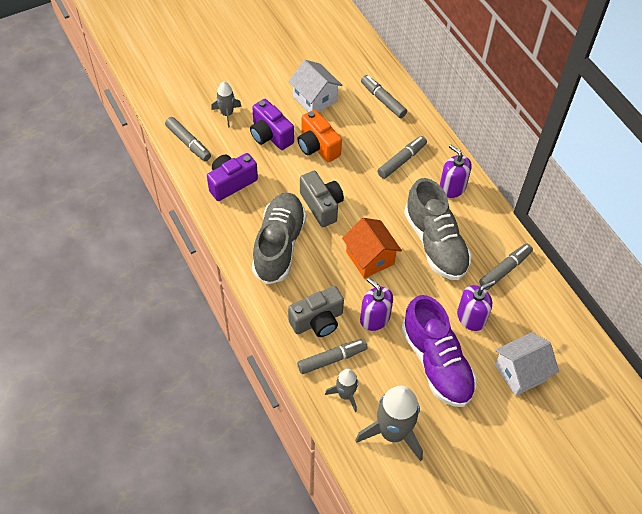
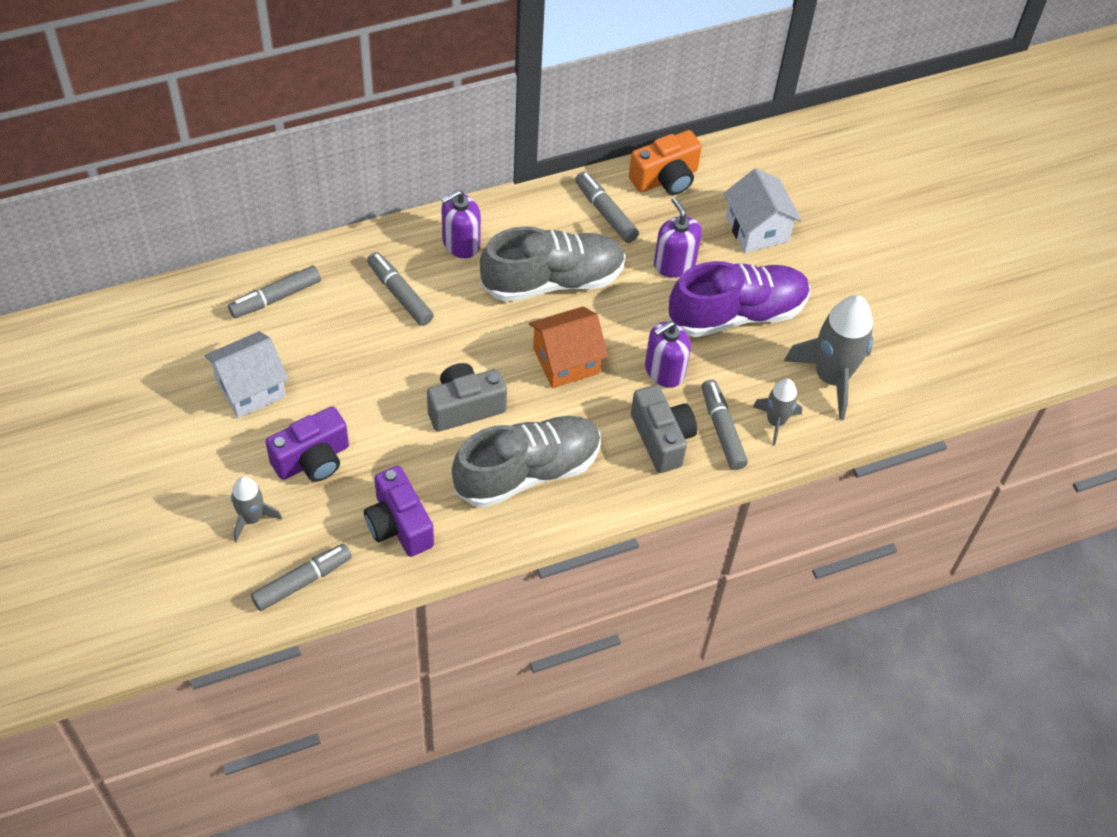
camera: 85 degrees left, 0 degrees up
(279, 245) = (527, 471): grey shoe -> grey shoe turned 135 degrees clockwise
(317, 146) = (350, 397): orange camera -> orange camera (665, 179)

